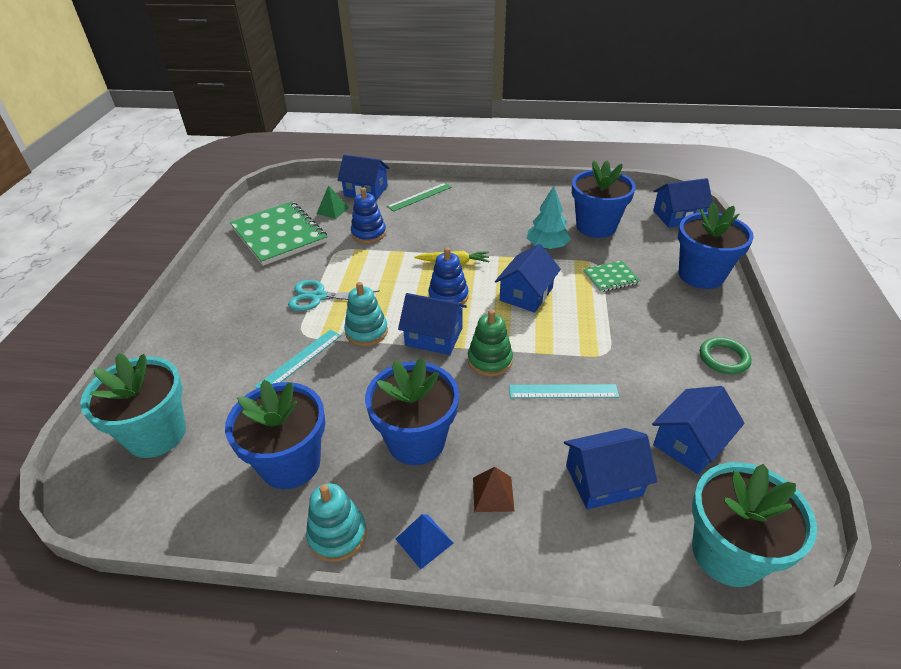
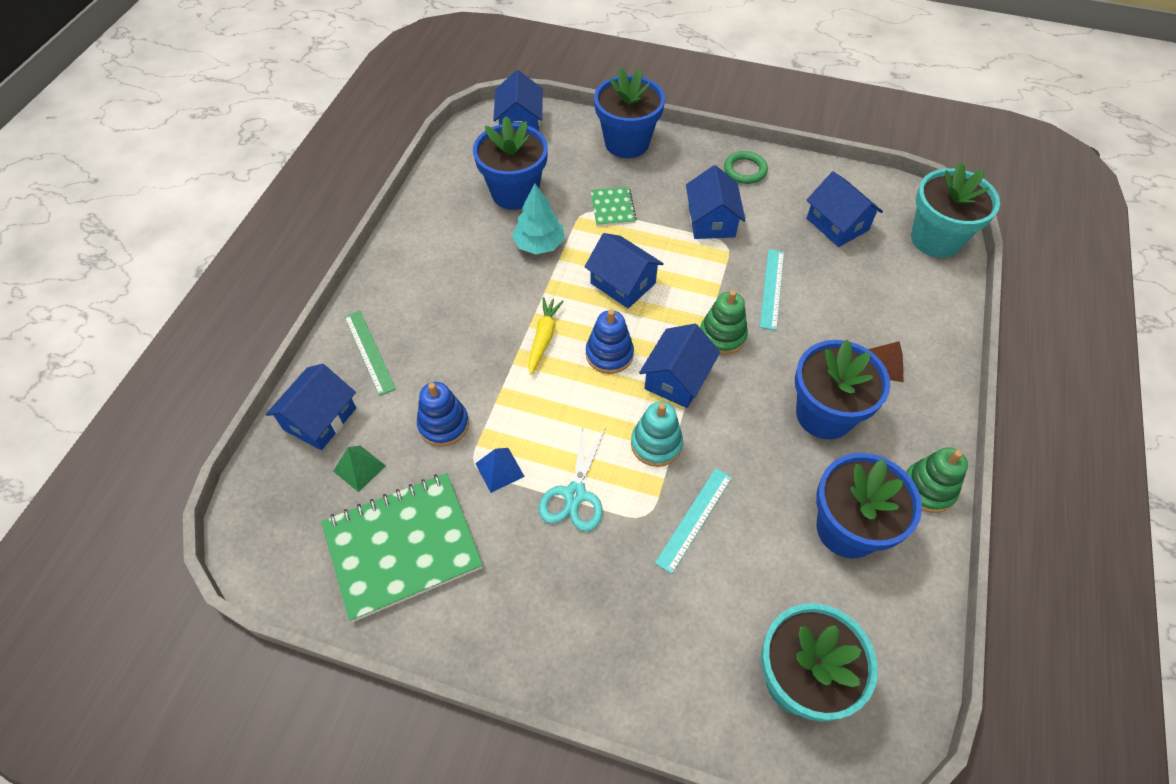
camera: 80 degrees left, 15 degrees up
(299, 360) = (694, 519): turquoise ruler -> turquoise ruler turned 75 degrees clockwise
(337, 534) = (928, 489): turquoise stacking toy -> green stacking toy
(424, 541) = (932, 422): blue pyramid -> blue pyramid (499, 469)
(603, 480) = (872, 288): blue house -> blue house (711, 221)

